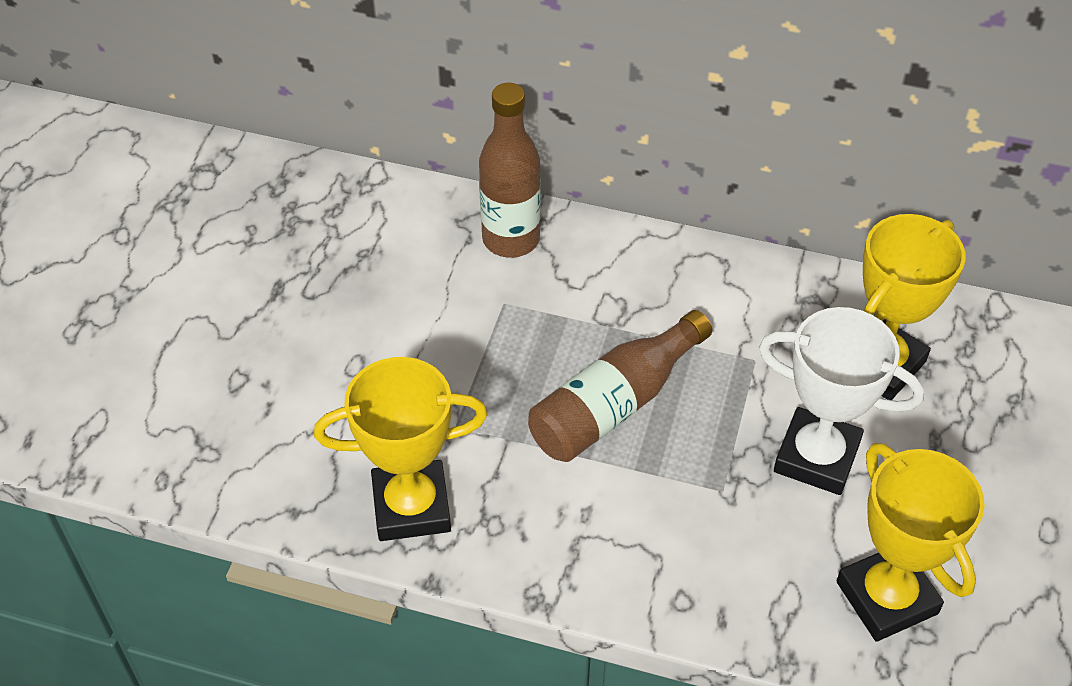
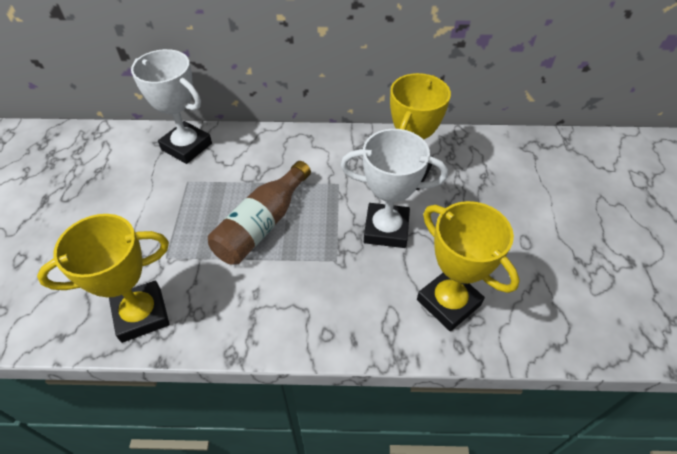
camera: 15 degrees left, 0 degrees up
(511, 239) = (186, 146): brown bottle -> white trophy

